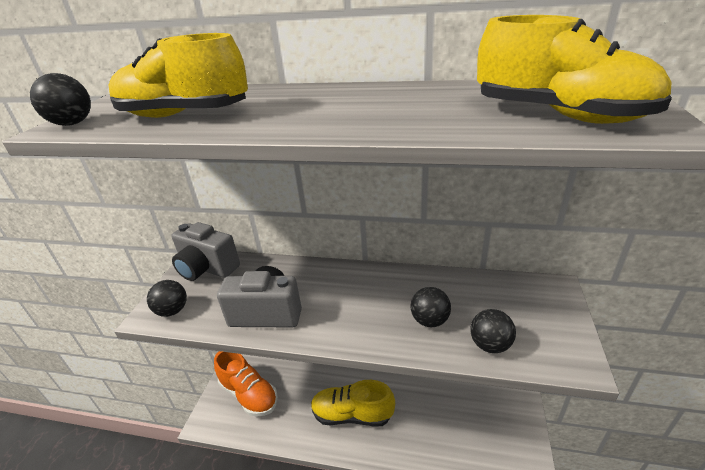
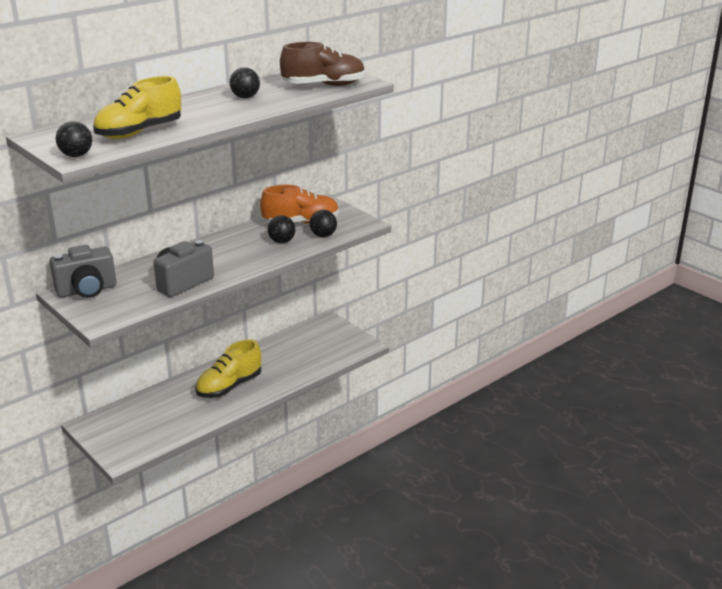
camera: 55 degrees left, 5 degrees down
(172, 311) = (112, 313): black ball -> black ball (245, 97)
(249, 394) = (132, 427): orange shoe -> orange shoe (301, 223)
(558, 115) = (324, 86): yellow shoe -> brown shoe

